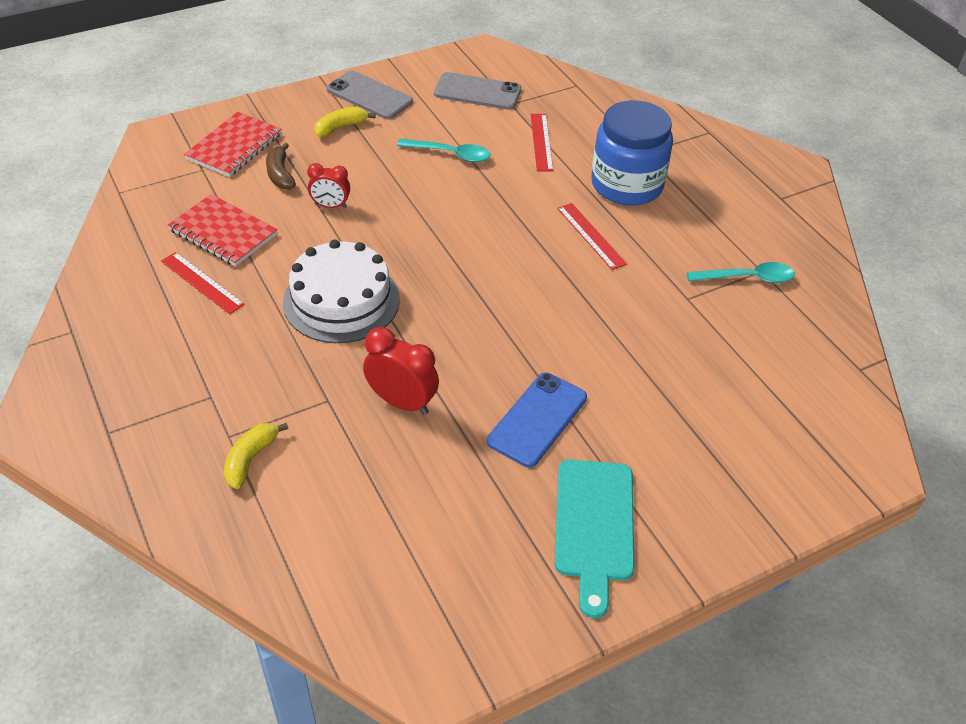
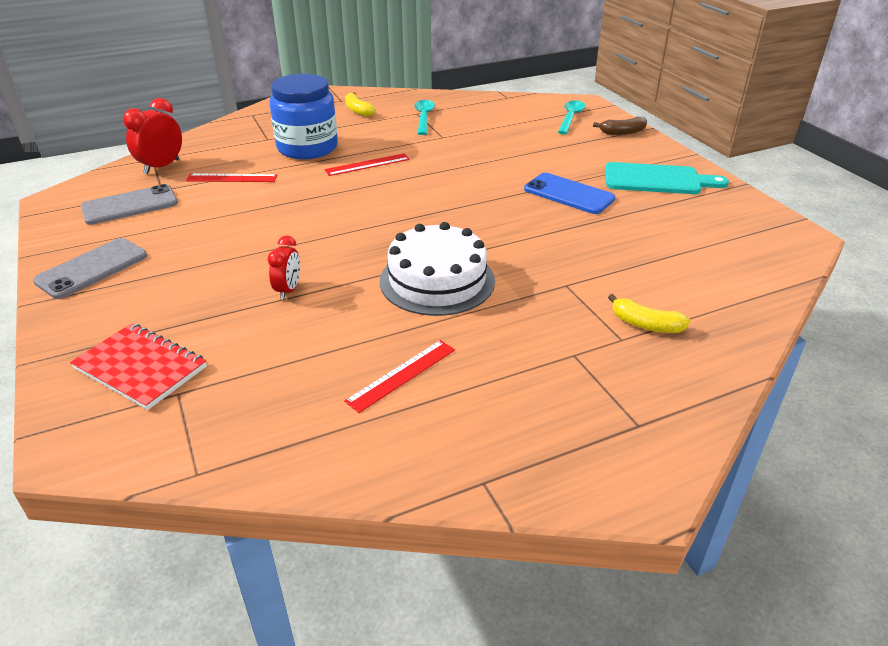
camera: 85 degrees left, 10 degrees down
(223, 232) = (315, 365): red notebook -> none
(280, 174) = (217, 327): brown banana -> brown banana (622, 132)
(341, 127) = (145, 287): yellow banana -> yellow banana (358, 110)
(402, 402) = (562, 248): red clock -> red clock (162, 167)
(450, 154) = (229, 221): turquoise spoon -> turquoise spoon (570, 118)
(477, 92) = (130, 205): grey phone -> grey phone turned 45 degrees clockwise

